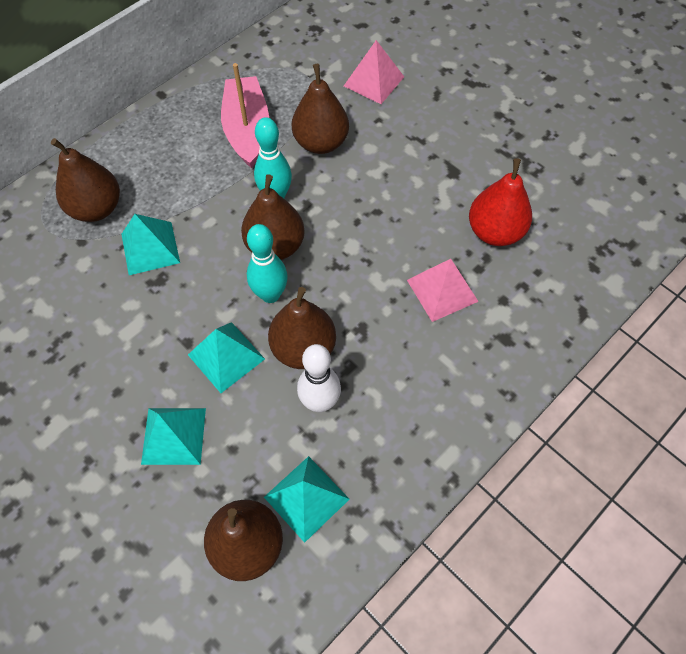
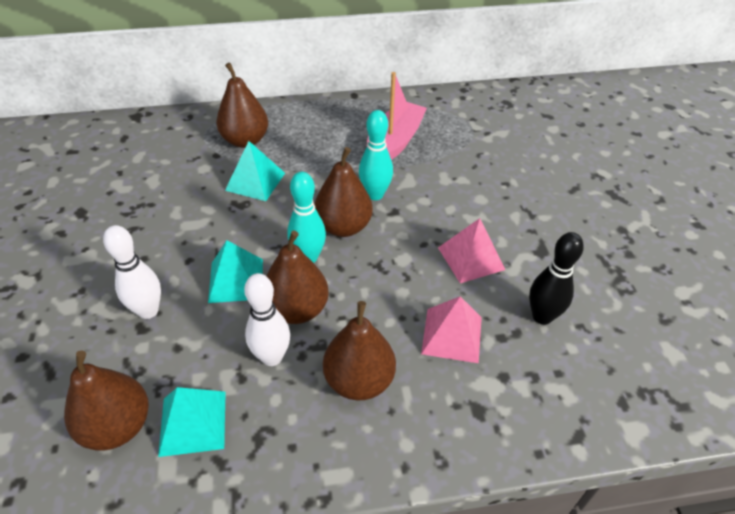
camera: 35 degrees right, 15 degrees down
(173, 436) = (148, 311): turquoise pyramid -> white bowling pin
(321, 143) = (443, 176): brown pear -> brown pear (359, 380)
(374, 81) = (525, 156): pink pyramid -> pink pyramid (471, 258)
(495, 232) = (542, 316): red pear -> black bowling pin

